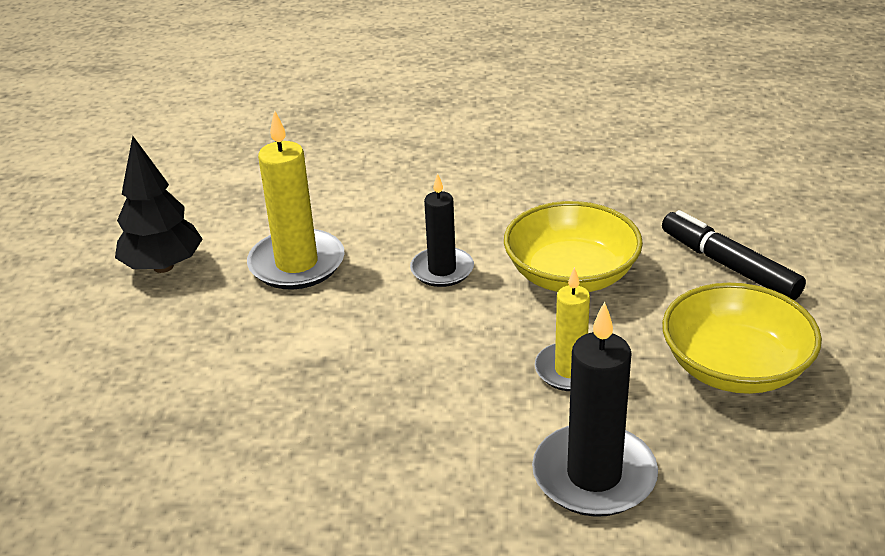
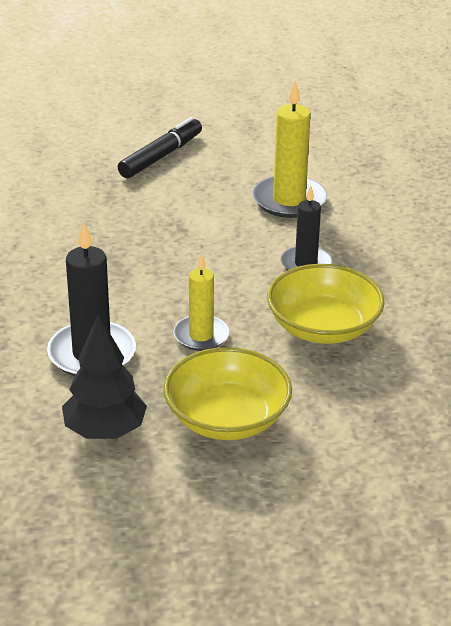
camera: 75 degrees right, 0 degrees up
(163, 266) = (266, 149): black tree -> black tree (105, 431)
(729, 265) = (370, 414): black marker -> black marker (161, 156)

